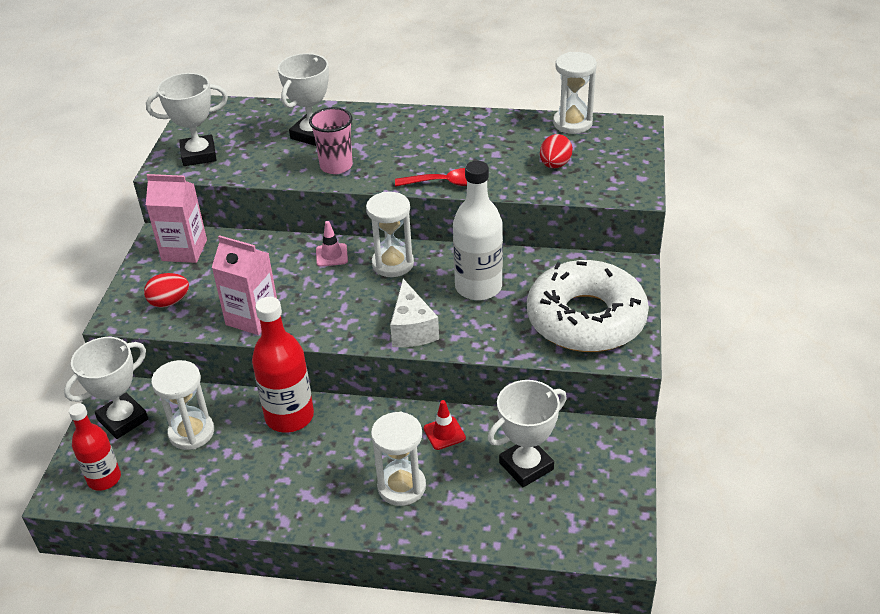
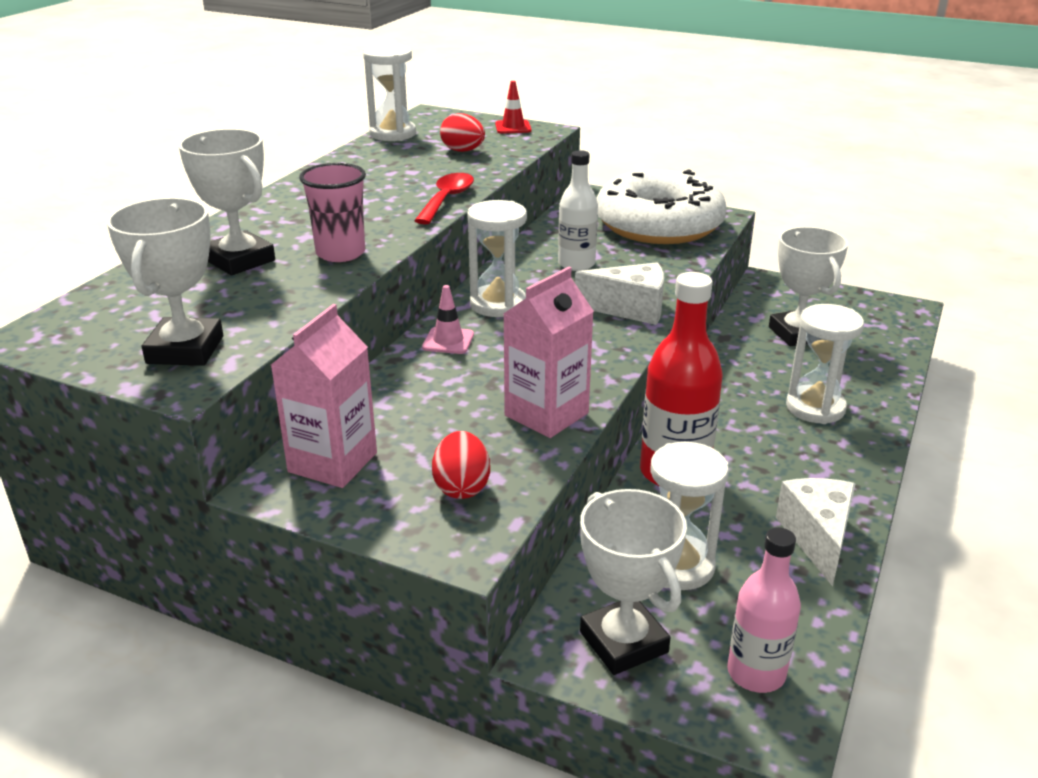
camera: 75 degrees left, 10 degrees down
(104, 479) = (756, 673): red bottle -> pink bottle
(232, 498) = (817, 538): none -> white cheese
(444, 433) = (737, 370): red traffic cone -> red traffic cone (513, 127)
(478, 287) = (576, 264): white bottle -> white bottle, size x0.65

